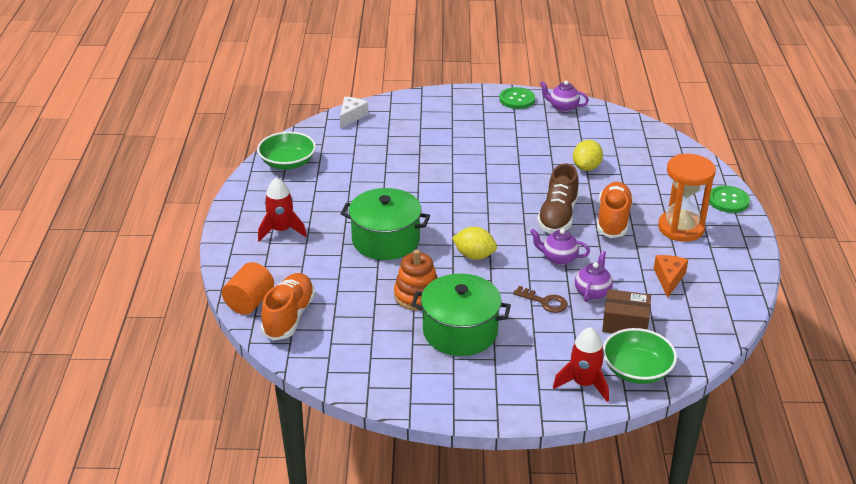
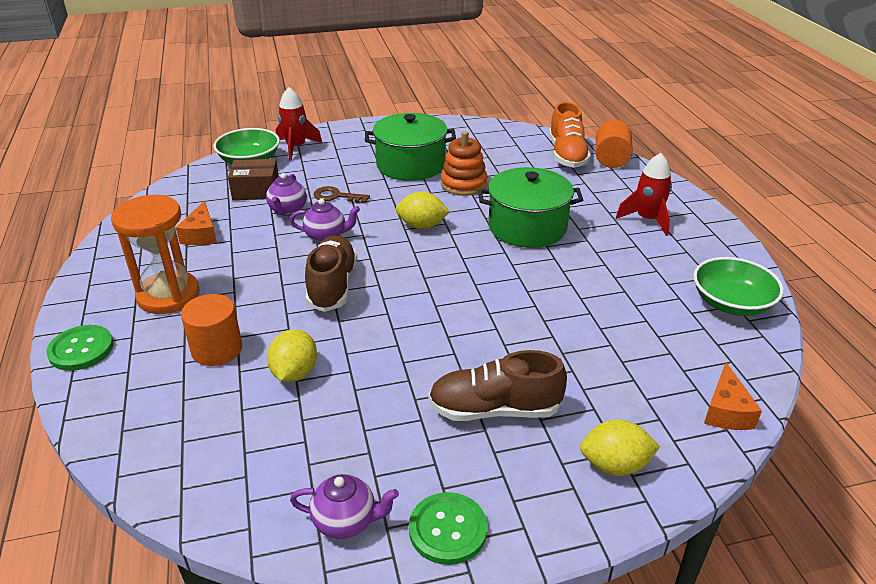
camera: 165 degrees right, 0 degrees up
(351, 116) = (726, 411): white cheese -> orange cheese
(427, 107) = (615, 465): none -> yellow lemon
(475, 134) = (494, 409): none -> brown shoe
(613, 220) = (258, 292): orange shoe -> none
(637, 187) = (217, 349): none -> orange cylinder

